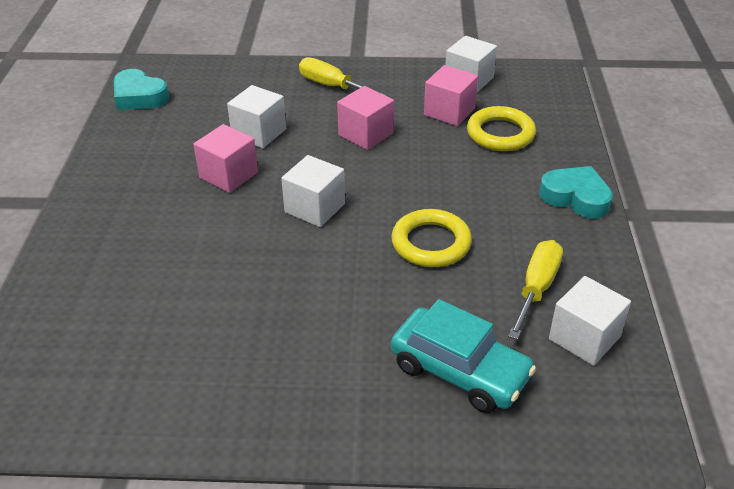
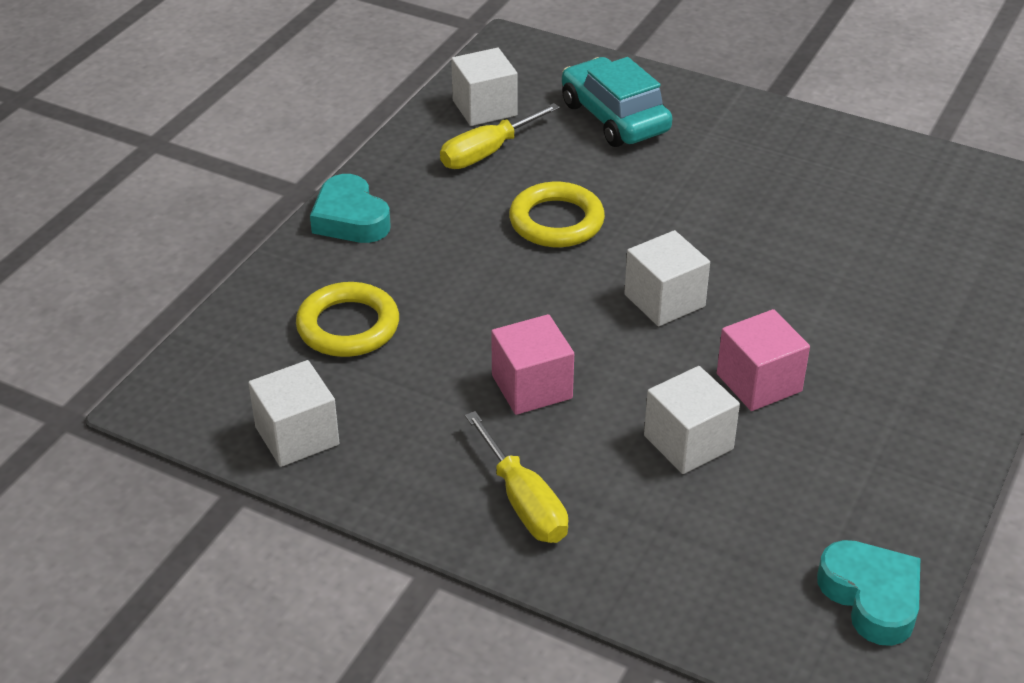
camera: 155 degrees left, 0 degrees up
(449, 112) = (382, 385): pink cube -> none

